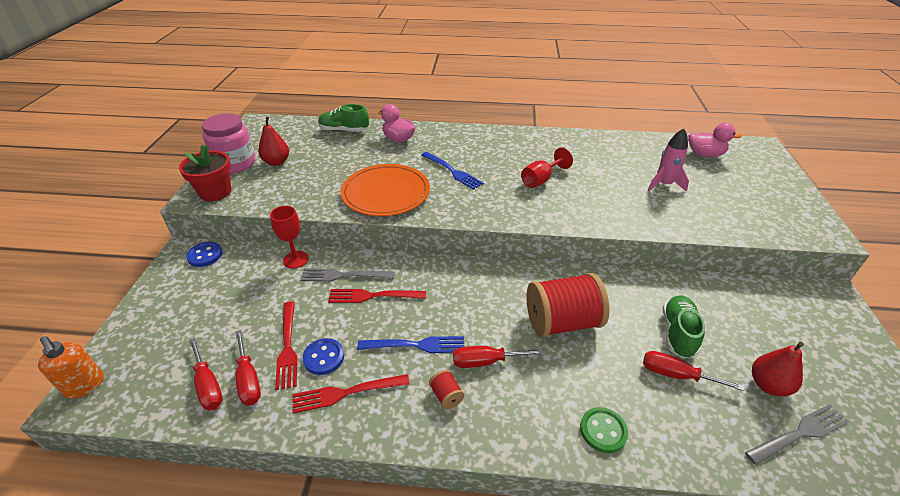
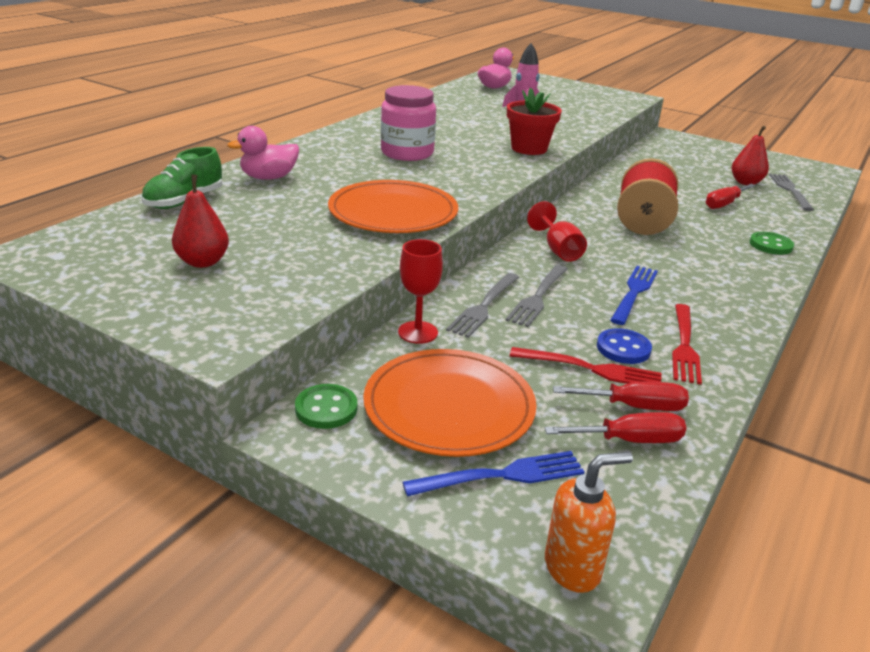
camera: 65 degrees left, 10 degrees down
(205, 255) = (326, 409): blue button -> green button
(215, 192) = (226, 324): red flower pot -> red flower pot (529, 148)
(220, 296) = (449, 407): none -> orange plate
(235, 164) = (151, 295): pink jar -> pink jar (407, 153)
(373, 296) = (538, 297): red fork -> grey fork
(446, 395) = (709, 295): red spool -> none
(452, 171) = (391, 171): blue fork -> blue fork (501, 475)
(485, 361) = (674, 266): red screwdriver -> none
(541, 180) = (461, 144): red goblet -> red goblet (558, 250)
(678, 333) = (681, 188): green shoe -> none

